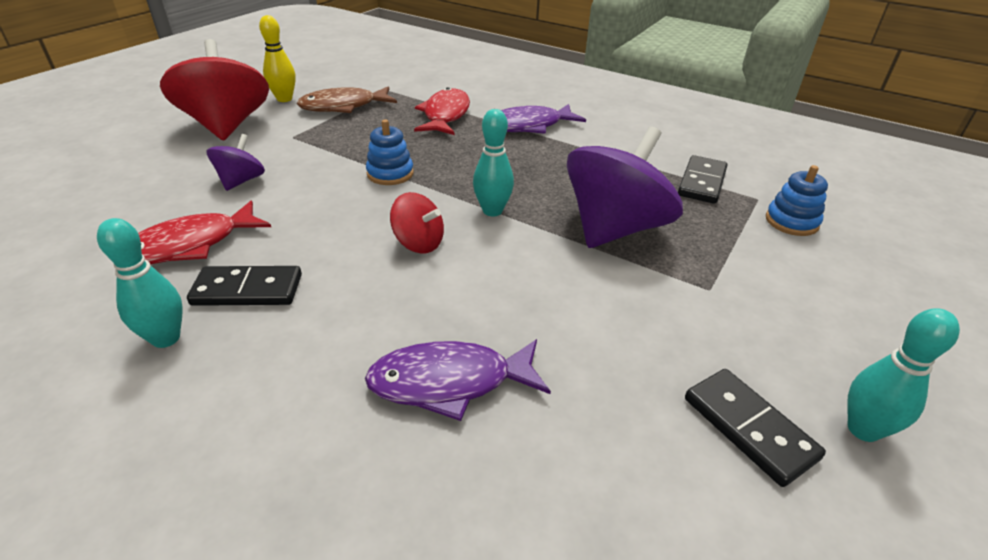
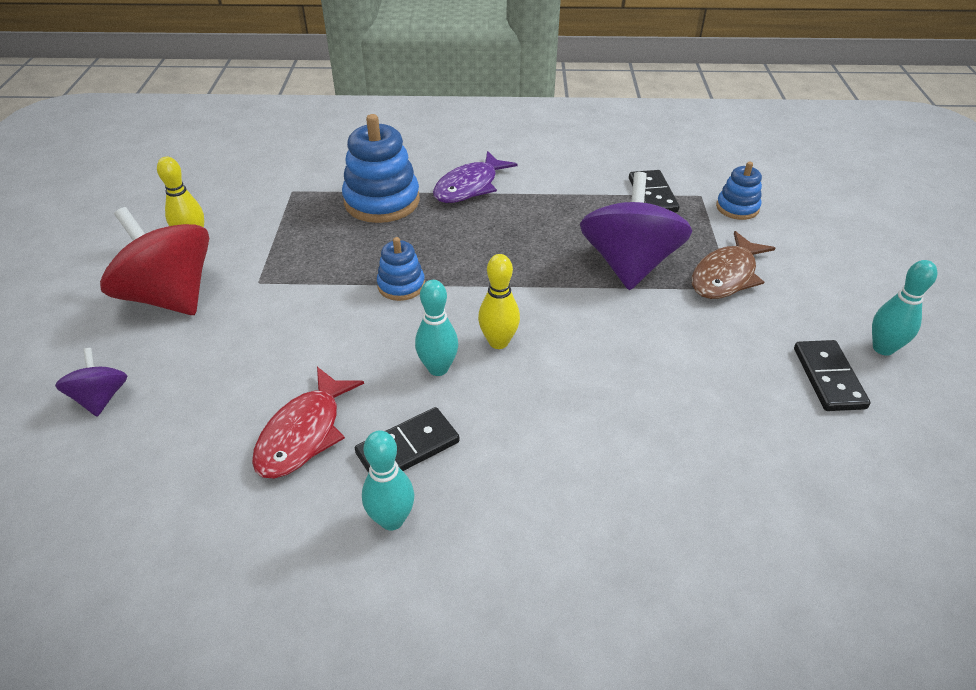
camera: 30 degrees left, 5 degrees up
(241, 181) = (268, 351): purple spinning top -> purple spinning top (101, 398)
(343, 106) = (269, 227): brown fish -> brown fish (726, 276)
(419, 243) = (498, 342): red spinning top -> yellow bowling pin
(445, 115) = (382, 201): red fish -> blue stacking toy
(449, 382) = (636, 441): purple fish -> none
(492, 211) = (525, 287): turquoise bowling pin -> turquoise bowling pin (438, 368)
(749, 428) = (829, 378): black domino -> black domino turned 60 degrees clockwise

